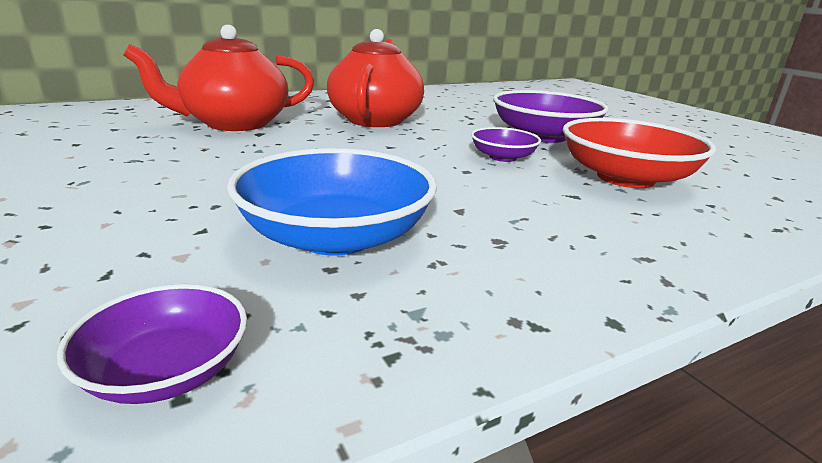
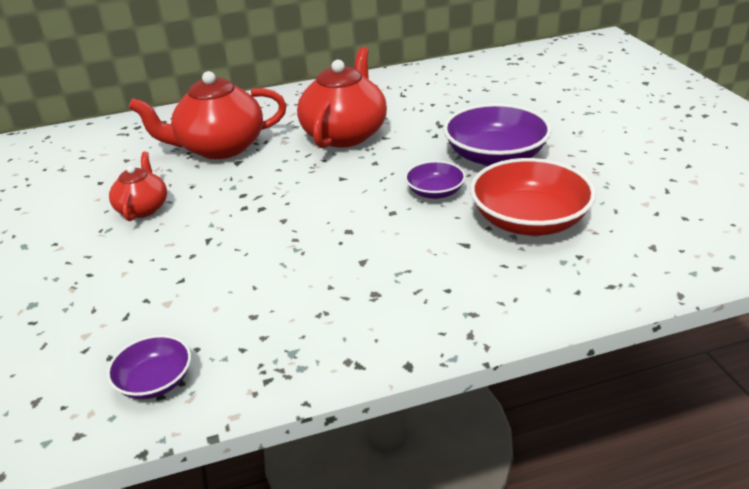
camera: 15 degrees right, 10 degrees up
(137, 164) = (143, 208): none -> red teapot
(336, 236) = (264, 288): blue bowl -> none

